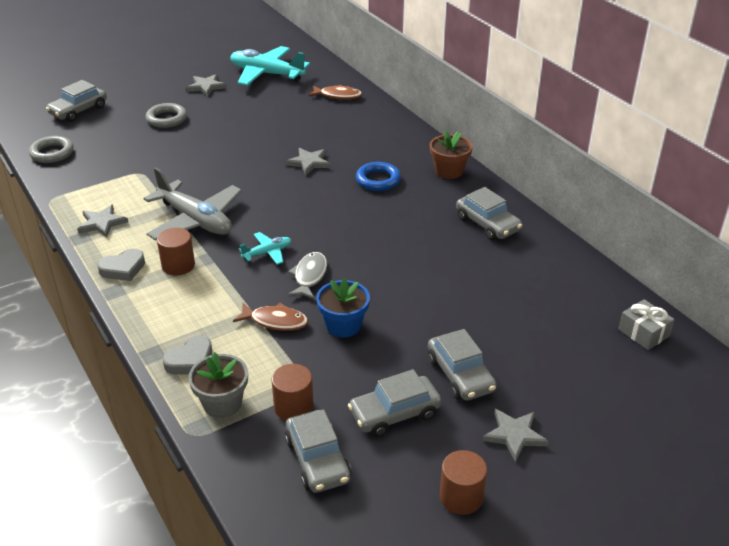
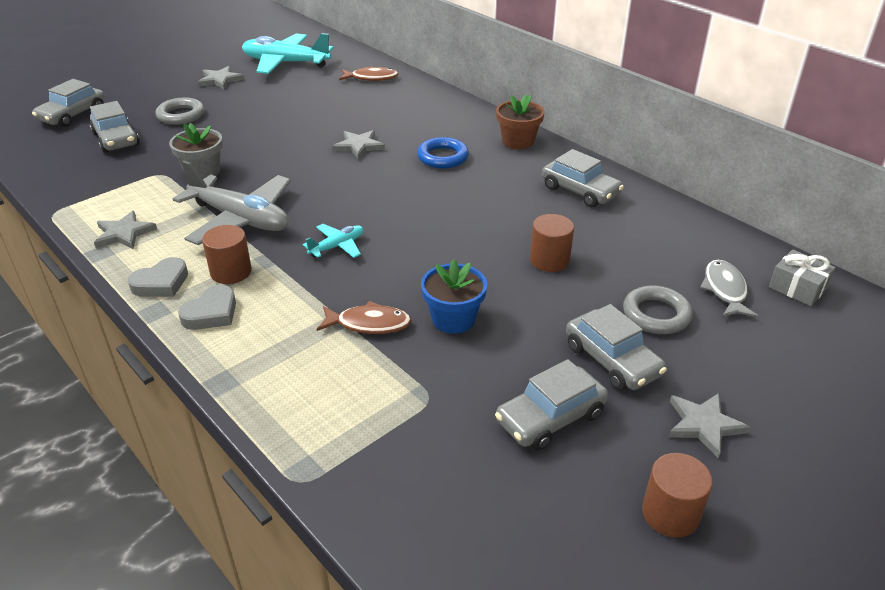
camera: 10 degrees left, 0 degrees up
(52, 153) = (47, 162): grey ring -> grey ring (656, 314)
(190, 360) = (273, 384): grey heart -> grey heart (211, 313)
(222, 403) = (328, 434): grey flower pot -> grey flower pot (202, 172)
(293, 407) = (422, 426): brown cylinder -> brown cylinder (549, 260)
(309, 276) = (395, 267): grey fish -> grey fish (725, 290)
(317, 460) = (473, 491): grey car -> grey car (116, 139)

